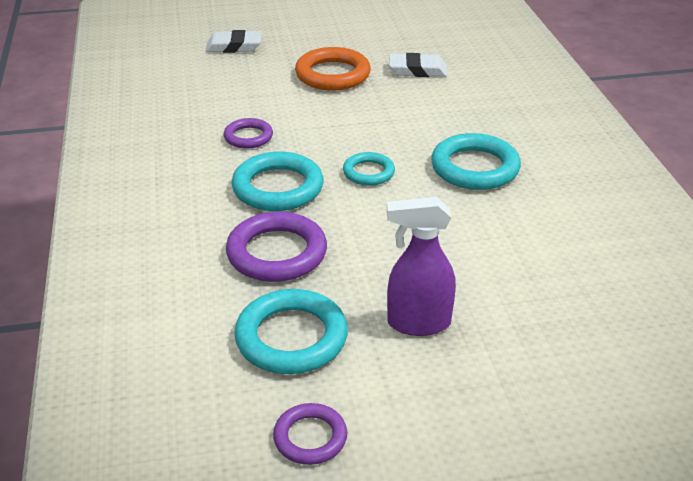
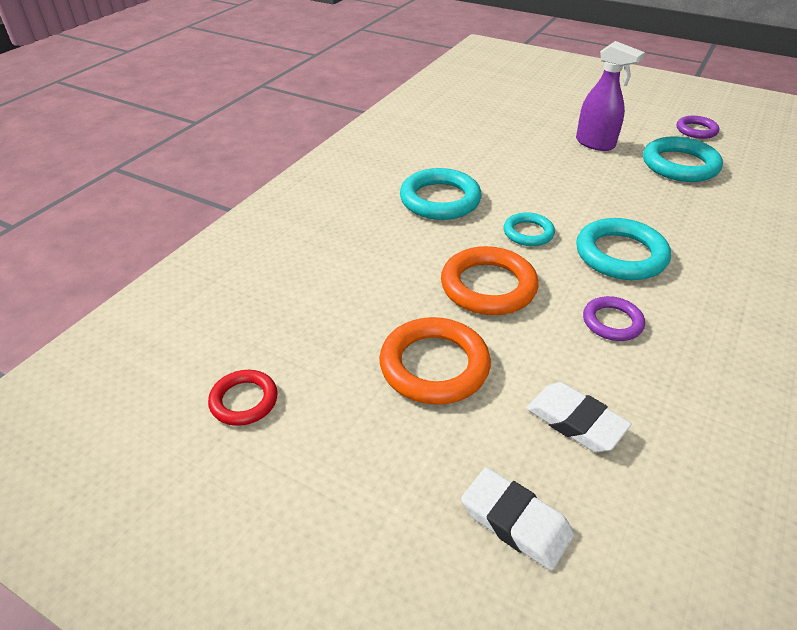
camera: 140 degrees left, 5 degrees up
(277, 253) = (657, 209): purple ring -> none
(352, 123) = (488, 286): none -> orange ring
(403, 30) = (244, 401): none -> red ring
(417, 70) = (335, 318): white eraser -> white eraser (575, 421)

